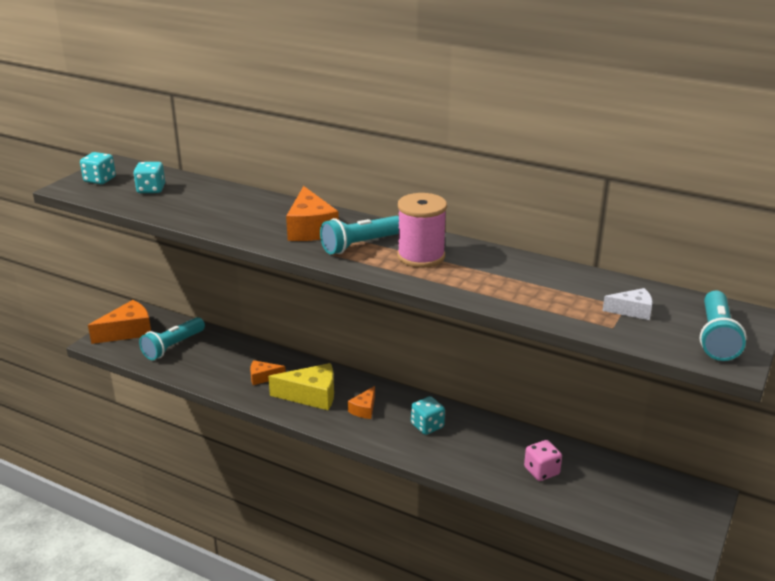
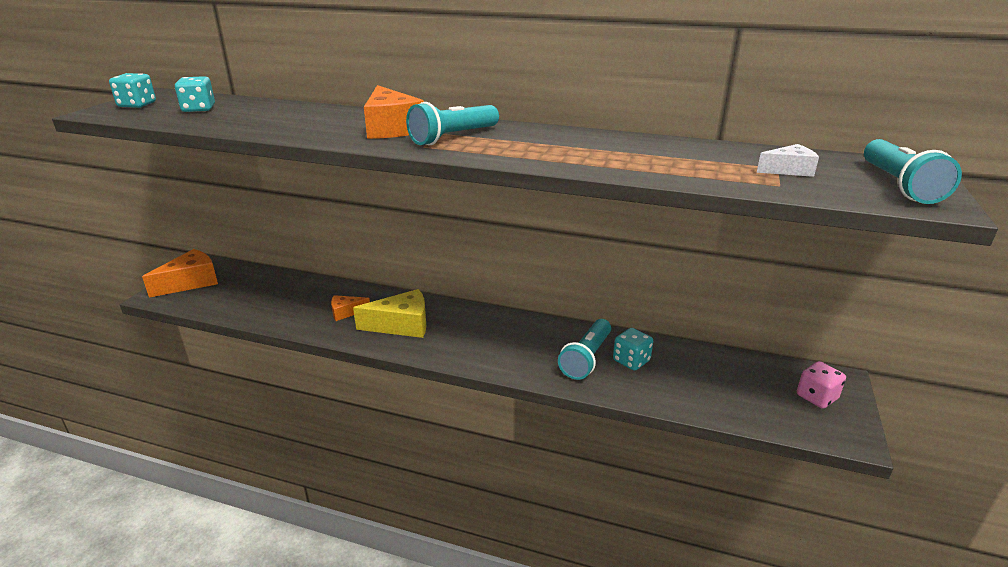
camera: 10 degrees left, 0 degrees up
(173, 346) = (242, 292): turquoise flashlight -> turquoise flashlight (586, 358)
(364, 409) = (461, 333): orange cheese -> none
(421, 256) = (526, 142): pink spool -> none
(427, 426) = (532, 342): turquoise dice -> turquoise dice (631, 361)
(541, 471) = (666, 374): pink dice -> pink dice (816, 397)

